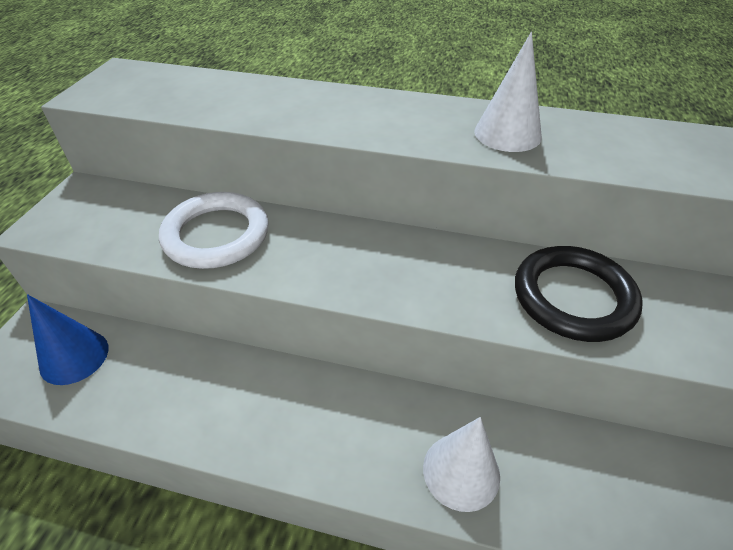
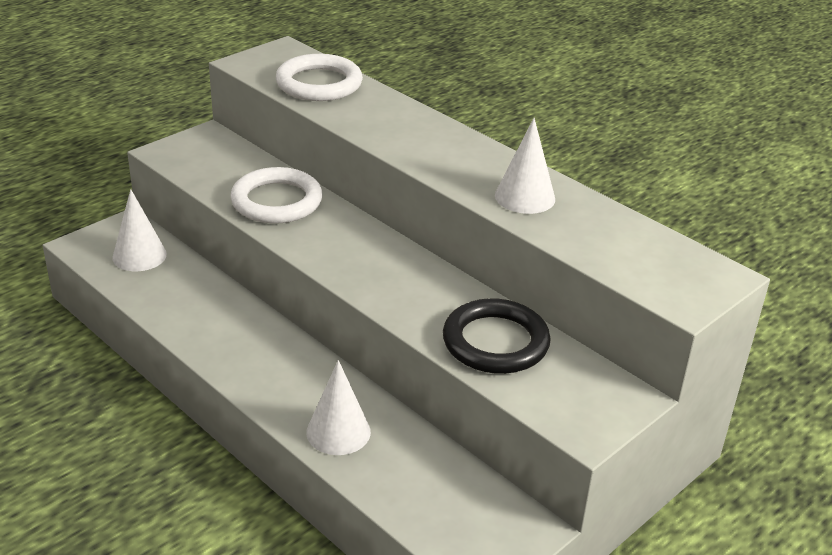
camera: 30 degrees right, 10 degrees down
(74, 357) = (139, 255): blue cone -> white cone
(190, 91) = (319, 84): none -> white ring

